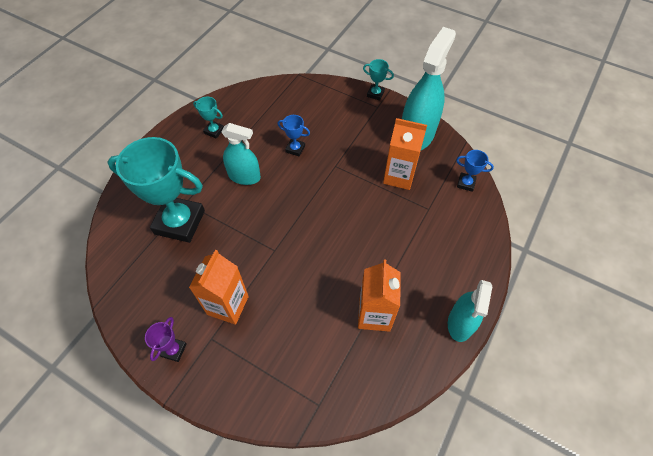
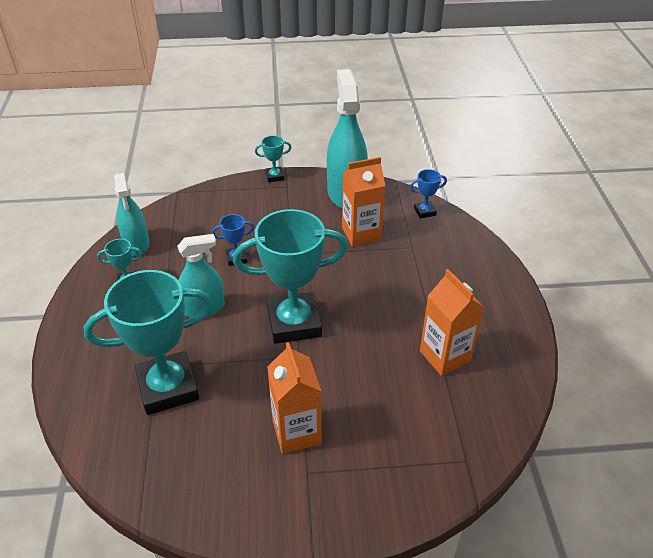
camera: 35 degrees left, 15 degrees down
(174, 350) = (276, 508): purple trophy -> none
(292, 222) = (294, 323): none -> turquoise trophy
(460, 323) = (521, 321): turquoise spray bottle -> turquoise spray bottle (137, 244)

